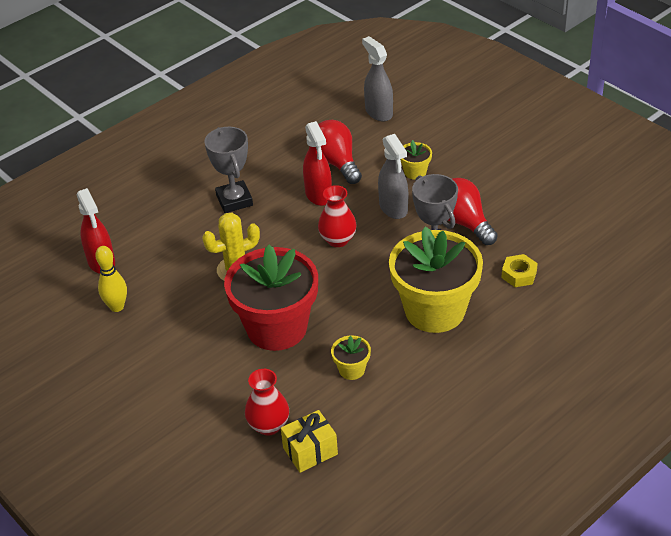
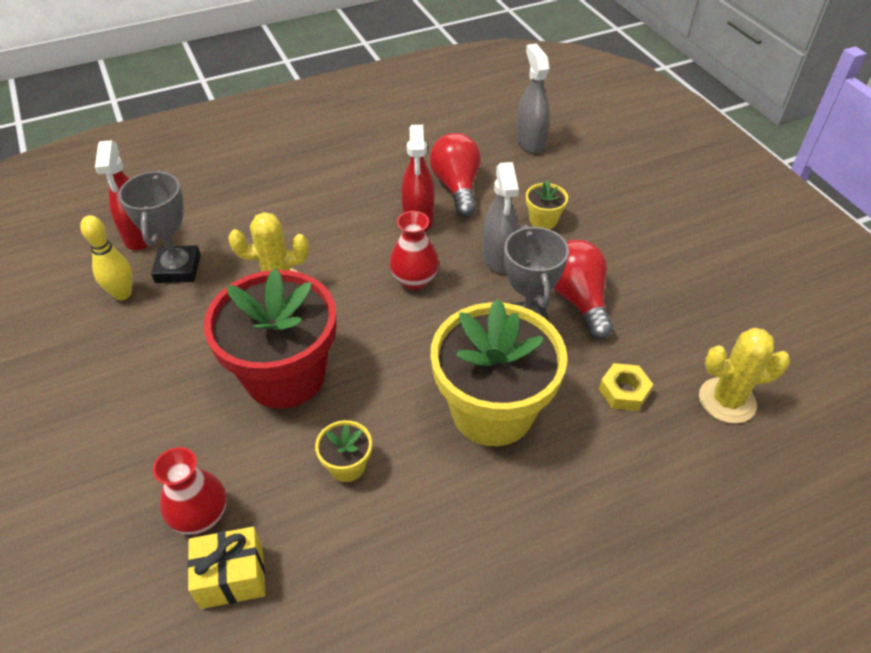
camera: 15 degrees right, 5 degrees up
(234, 200) = (322, 202): grey trophy -> grey trophy (178, 269)
(589, 262) = (727, 400): none -> yellow cactus

